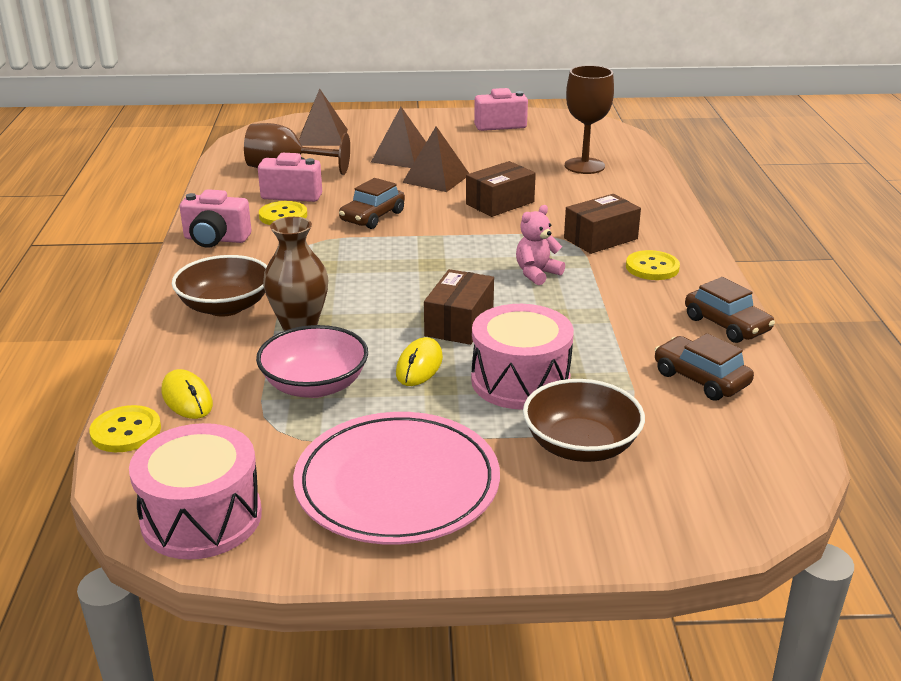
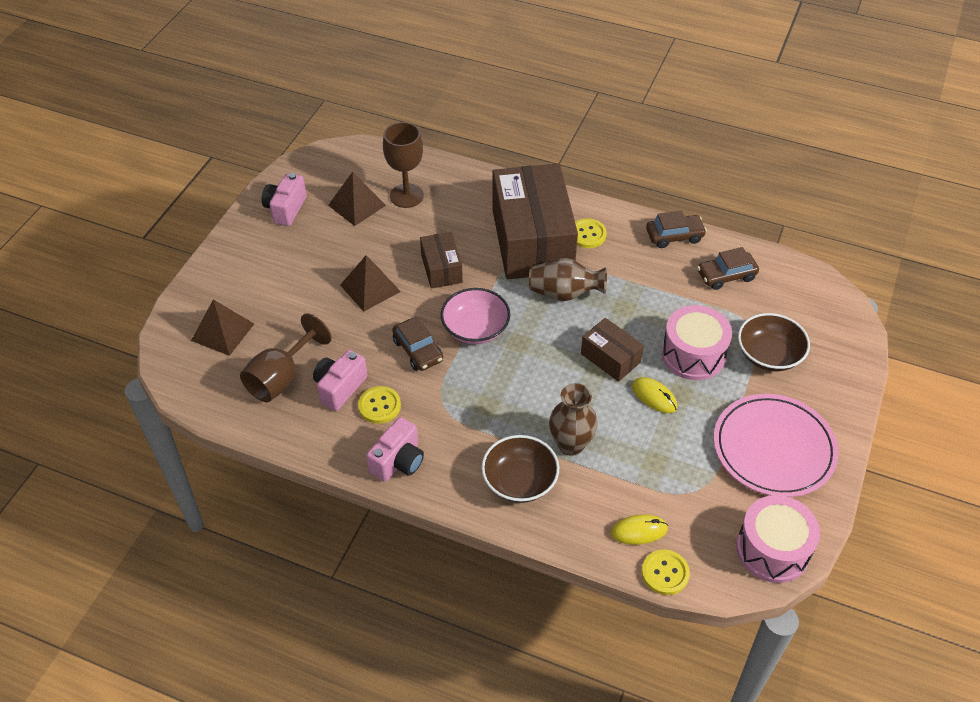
camera: 65 degrees left, 20 degrees up
(315, 385) = (653, 457): pink bowl -> pink bowl (475, 329)
(402, 157) = (309, 293): brown pyramid -> brown pyramid (356, 205)
(537, 273) = (564, 293): pink teddy bear -> brown vase
(600, 238) = (532, 240): brown box -> brown box, size x2.14

